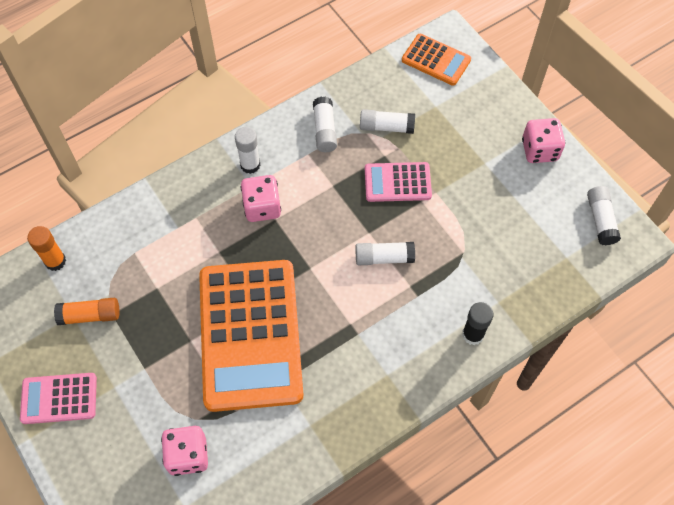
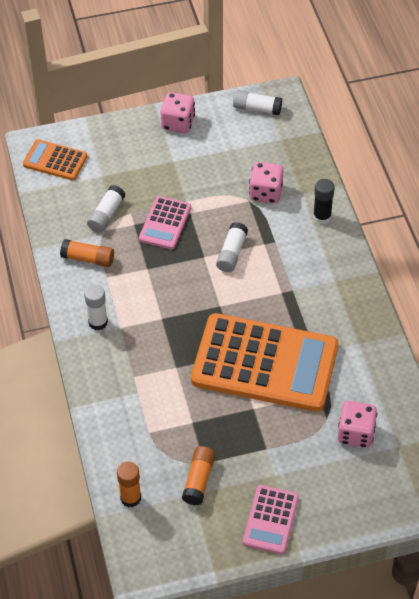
camera: 70 degrees left, 10 degrees down
(262, 207) = (145, 324): pink dice -> pink dice (265, 193)
(324, 130) = (88, 259): white glue stick -> orange glue stick
(436, 60) = (55, 160): orange calculator -> orange calculator turned 120 degrees counterclockwise

